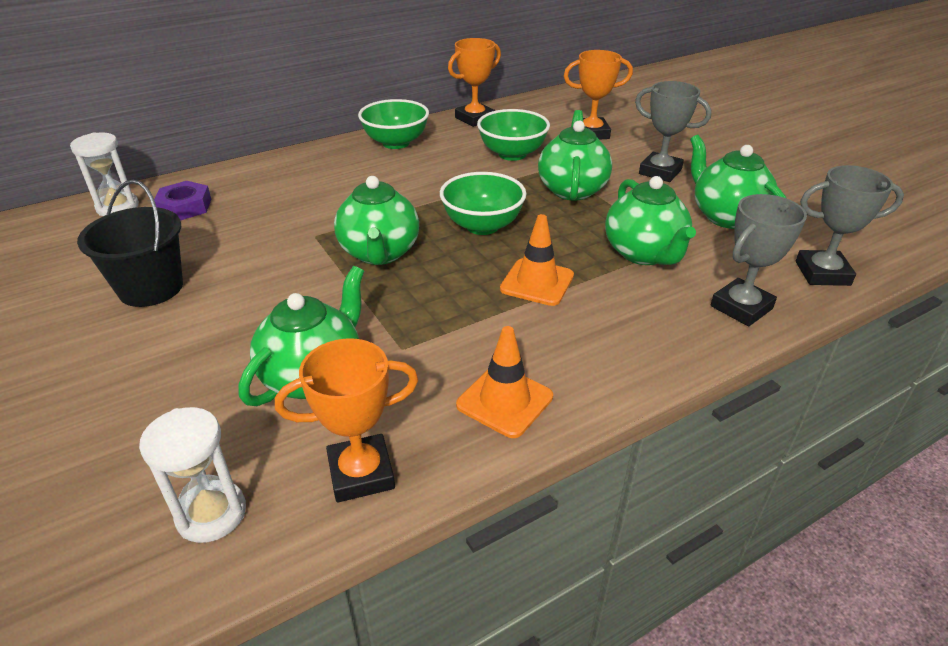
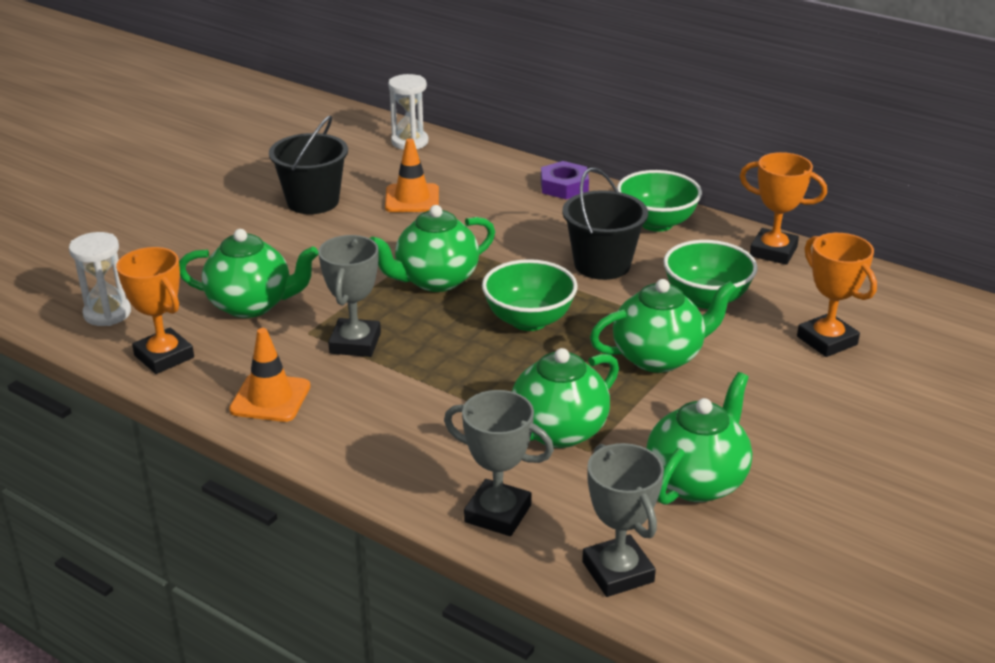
camera: 65 degrees right, 5 degrees down
(184, 207) = (434, 168): purple nut -> purple nut (564, 186)
(431, 176) = (602, 264): none -> black bucket
(537, 282) = (451, 376): orange traffic cone -> orange traffic cone (412, 199)
(660, 172) = (770, 412): grey trophy -> grey trophy (355, 343)

